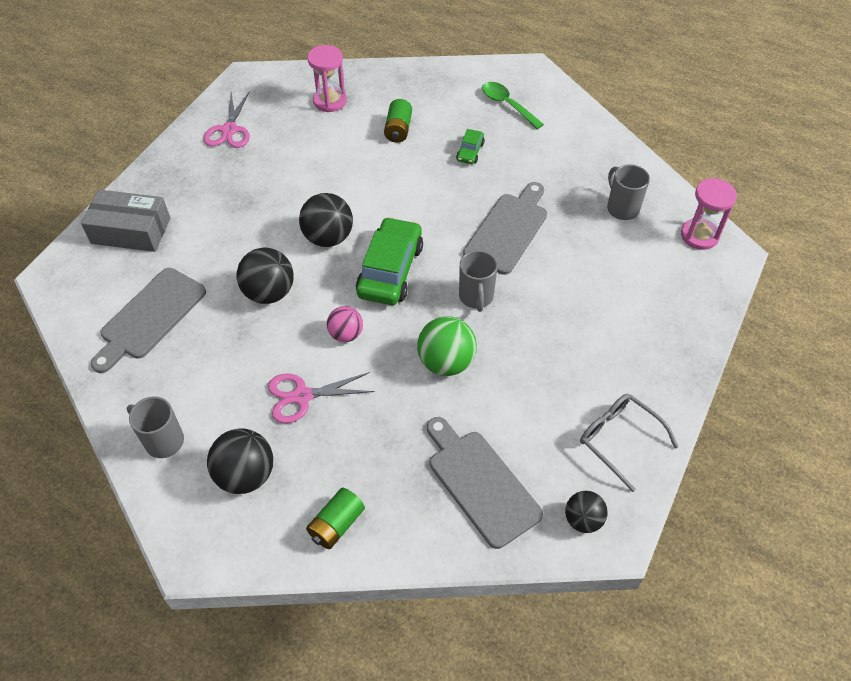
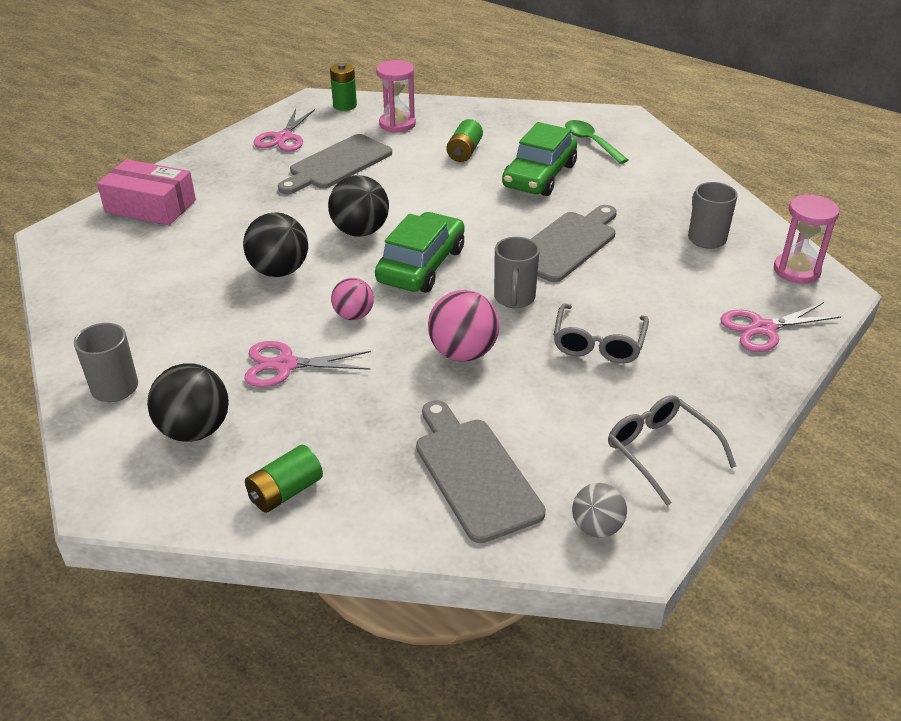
camera: 10 degrees right, 15 degrees down
(131, 231) = (150, 206): grey box -> pink box
(150, 317) = (142, 278): grey cutting board -> grey cutting board (337, 164)
(275, 82) = (345, 105): none -> green battery
(446, 362) = (463, 353): green ball -> pink ball
(470, 152) = (539, 176): green car -> green car, size x2.11
(553, 336) = (598, 343): none -> grey glasses
(583, 520) = (596, 527): black ball -> grey ball
(681, 302) = (763, 329): none -> pink scissors

